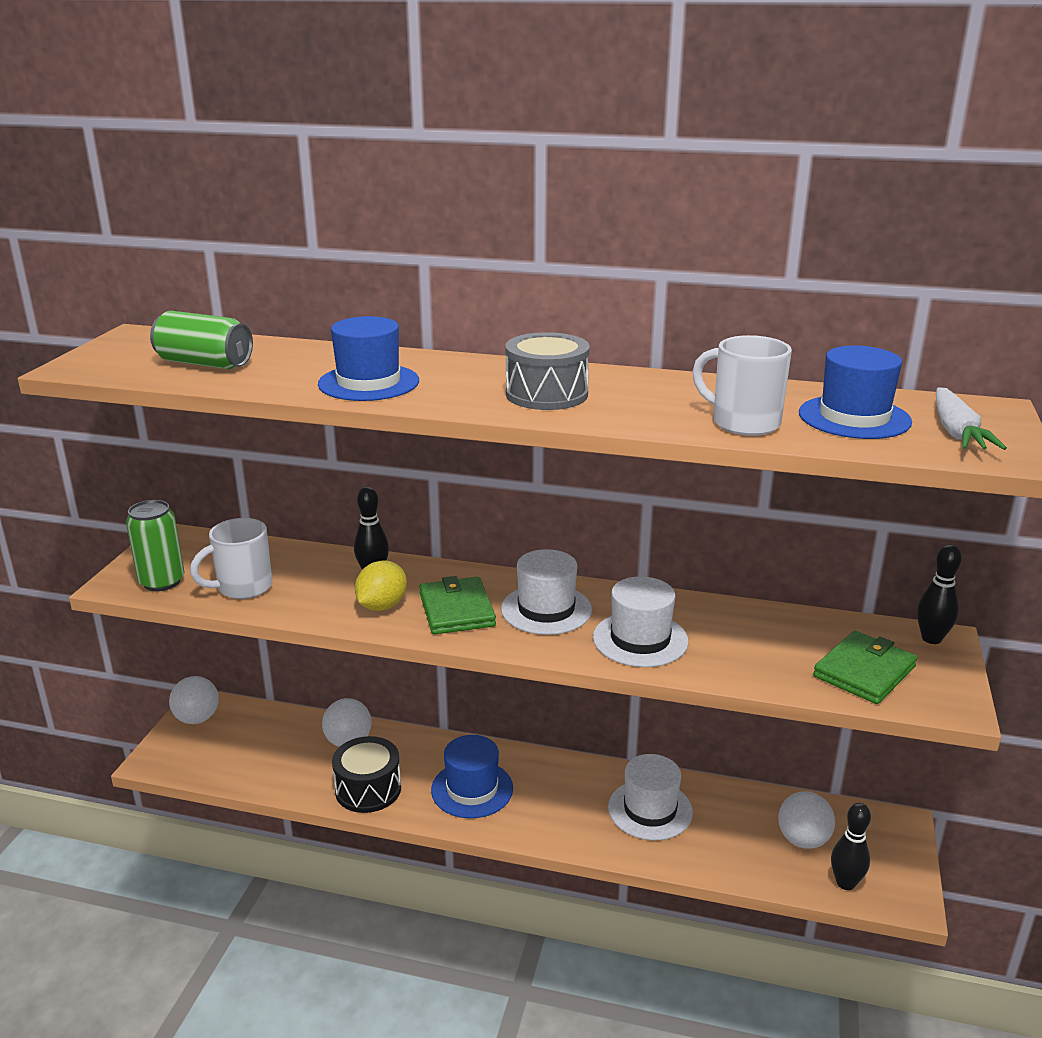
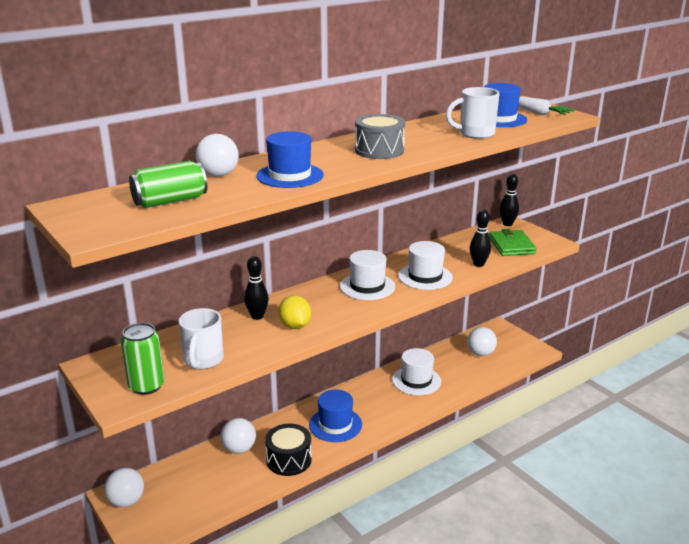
camera: 50 degrees left, 0 degrees up
(316, 355) = (218, 175): none -> white ball
(457, 610) = (332, 308): green wallet -> none
(845, 883) = (514, 358): black bowling pin -> black bowling pin (478, 264)

